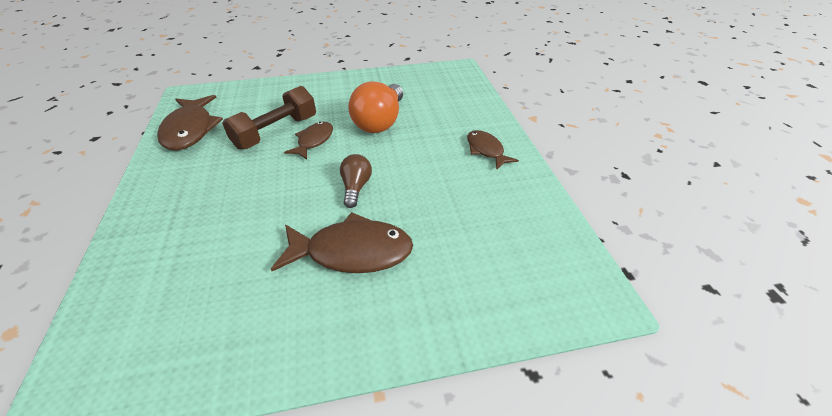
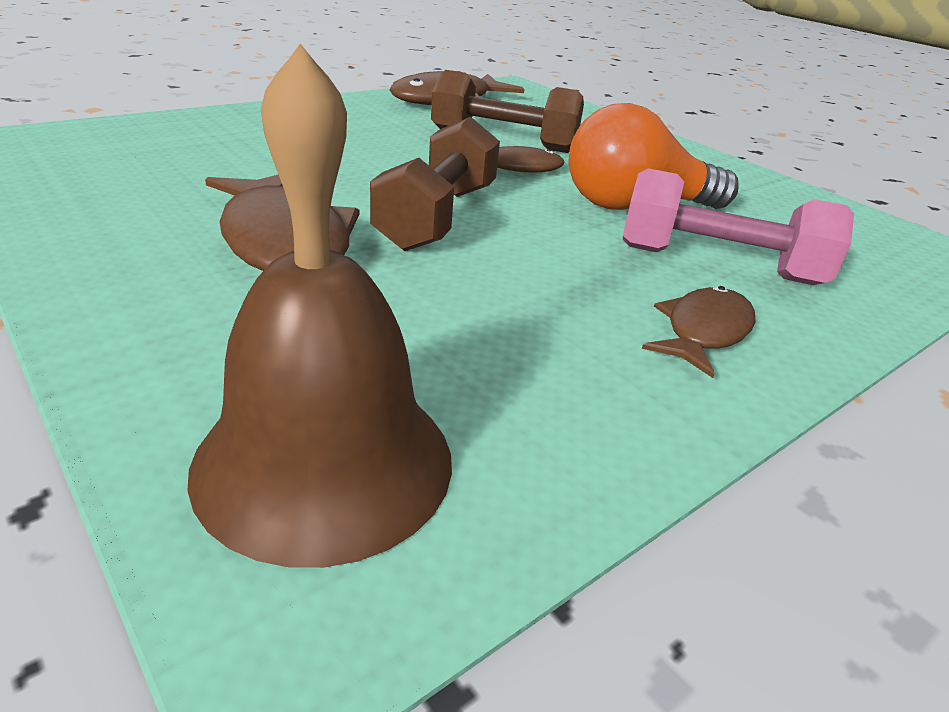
camera: 60 degrees right, 10 degrees down
(356, 187) = (437, 217): brown light bulb -> brown dumbbell
(442, 124) = (718, 265): none -> pink dumbbell
(533, 275) = (324, 461): none -> brown bell

